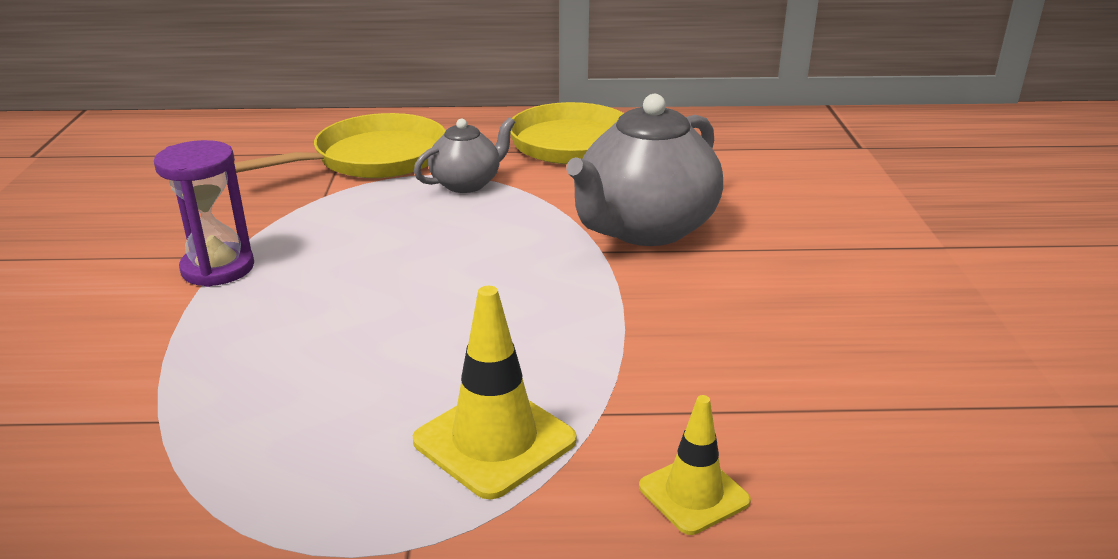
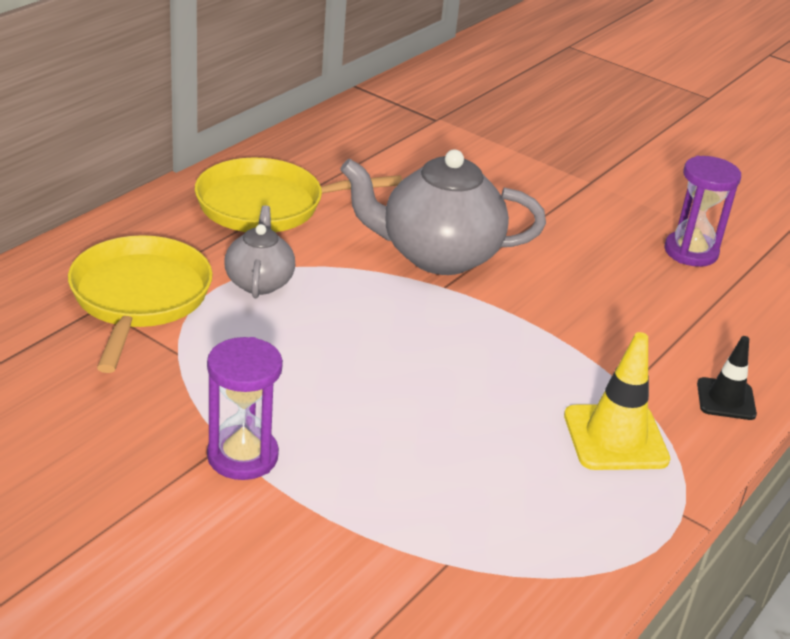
camera: 55 degrees left, 5 degrees up
(644, 229) = (437, 256): grey teapot -> grey teapot turned 105 degrees clockwise
(693, 494) = (726, 399): yellow traffic cone -> black traffic cone
(952, 352) = (691, 252): none -> purple hourglass

